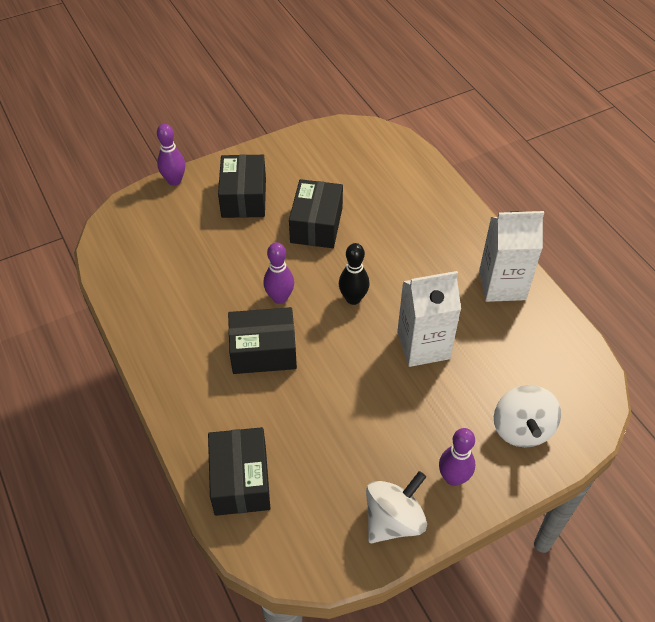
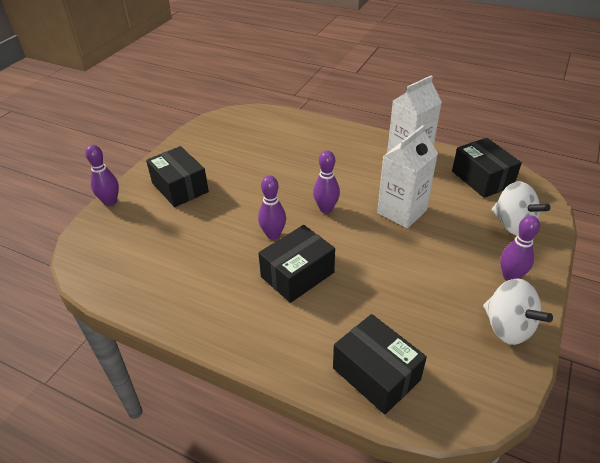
camera: 35 degrees left, 10 degrees down
(316, 225) = (253, 179): black box -> black box (482, 179)
(353, 298) = (326, 209): black bowling pin -> purple bowling pin
(393, 520) = (508, 327): white spinning top -> white spinning top turned 135 degrees clockwise

